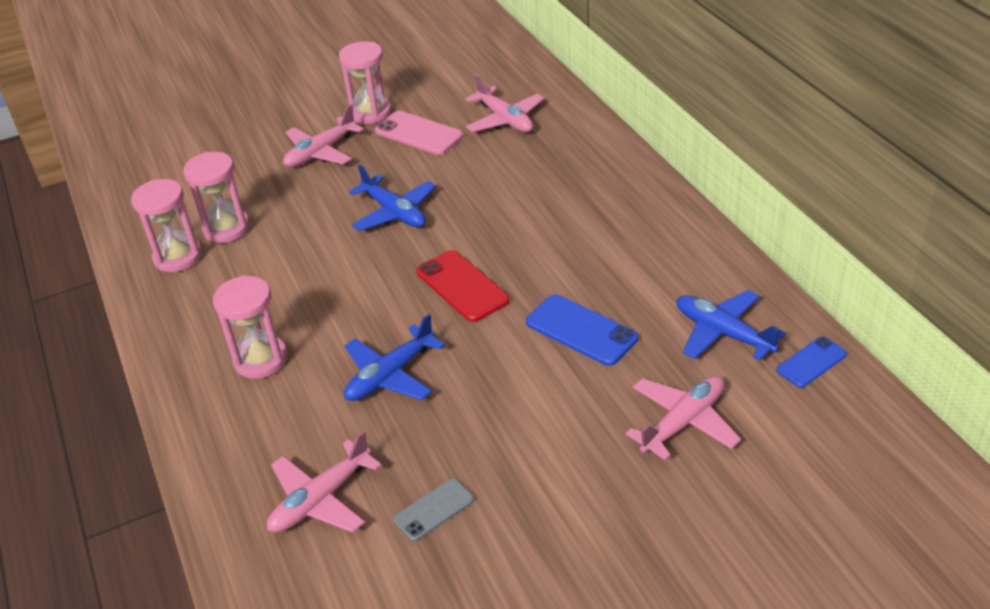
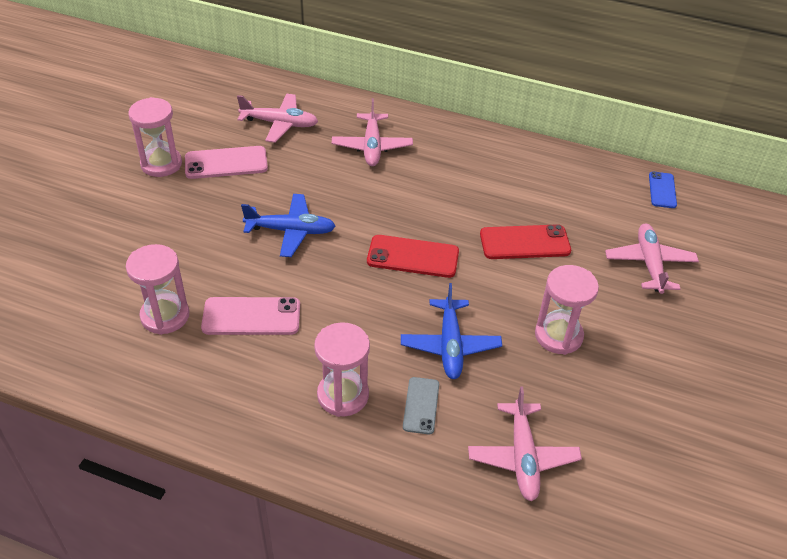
camera: 50 degrees left, 5 degrees up
(178, 257) = (153, 362): pink hourglass -> pink hourglass (558, 335)
(279, 262) = (251, 317): none -> pink phone
(320, 152) = (162, 215): pink plane -> pink plane (372, 147)
(434, 510) = (596, 410): grey phone -> grey phone (421, 405)
(581, 330) = (525, 243): blue phone -> red phone
(722, 333) = (600, 199): blue plane -> none

